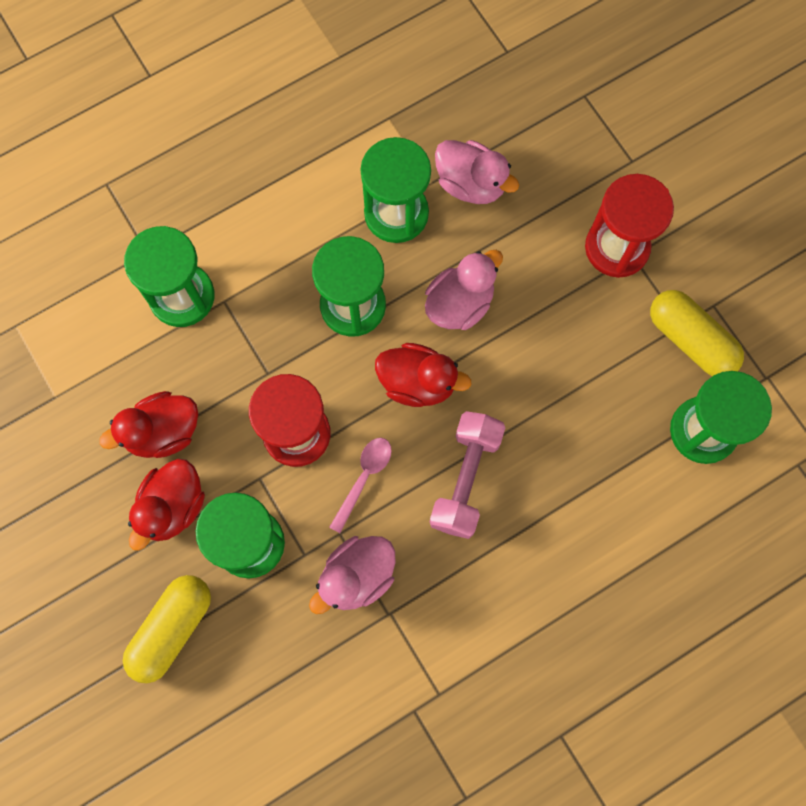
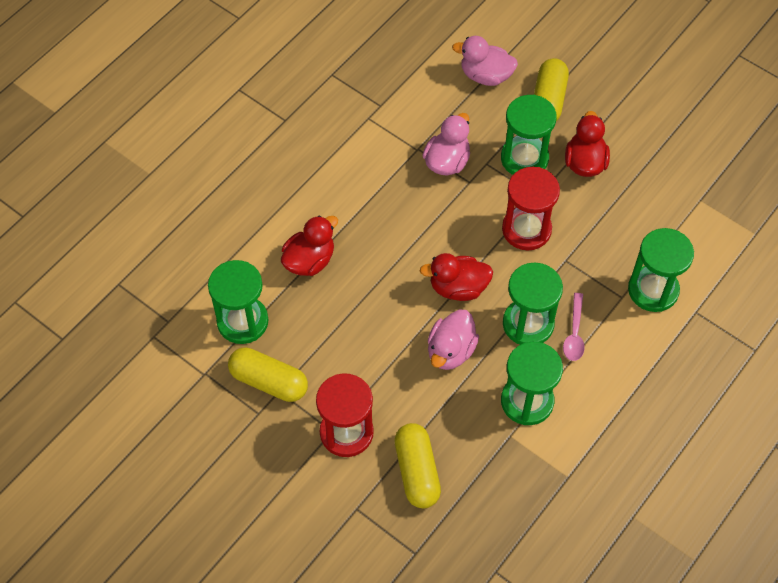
camera: 160 degrees right, 15 degrees down
(163, 432) = (616, 202): red duck -> red duck (309, 260)
(364, 478) = (468, 218): pink spoon -> pink spoon (574, 333)
(465, 479) = (399, 238): pink dumbbell -> none
(471, 184) = (479, 444): pink duck -> pink duck (485, 76)
(552, 177) = (417, 471): none -> yellow capsule

